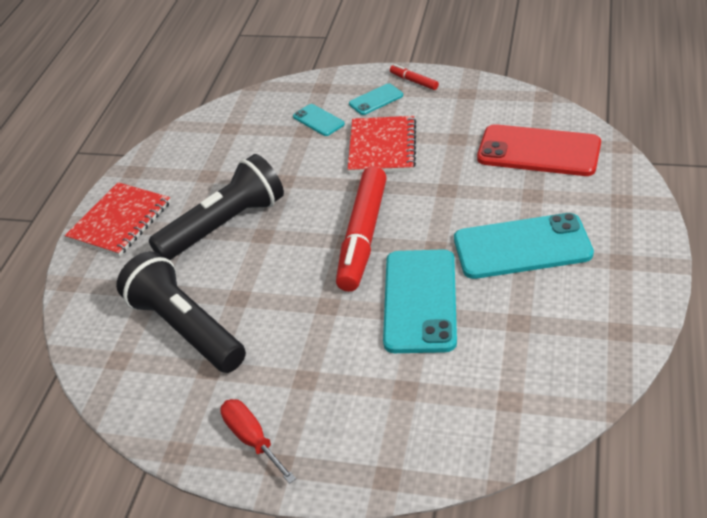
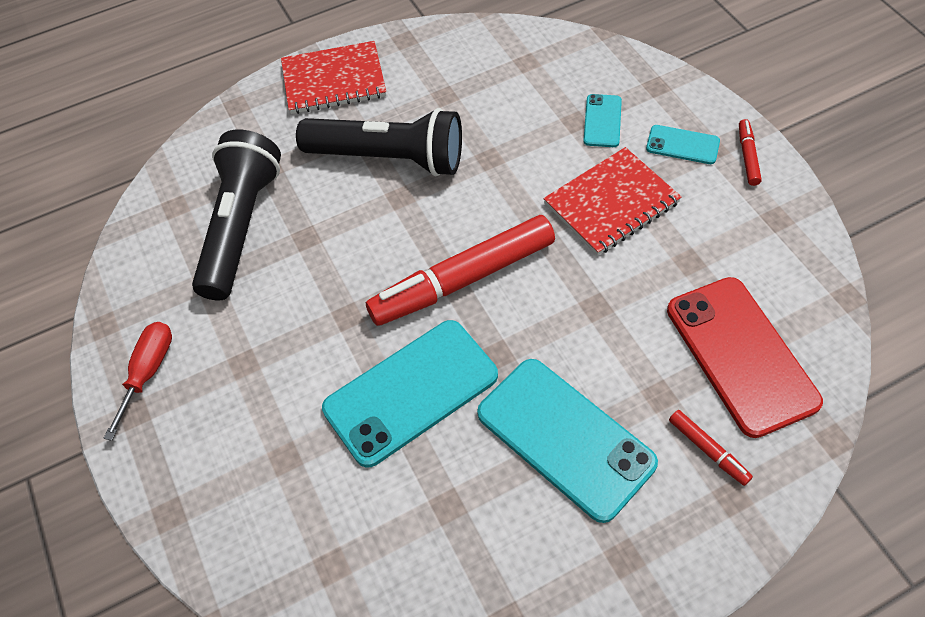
camera: 50 degrees right, 15 degrees up
(585, 194) = (708, 450): none -> red marker

